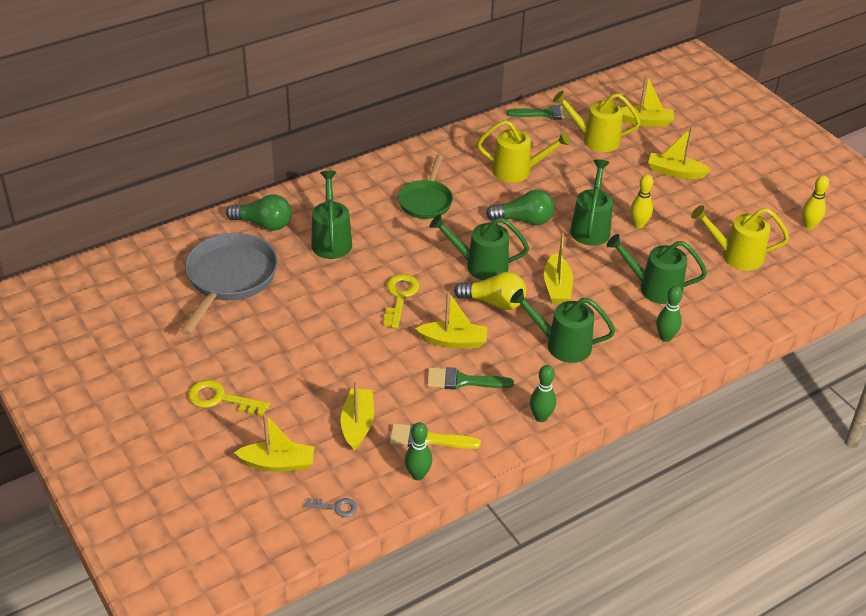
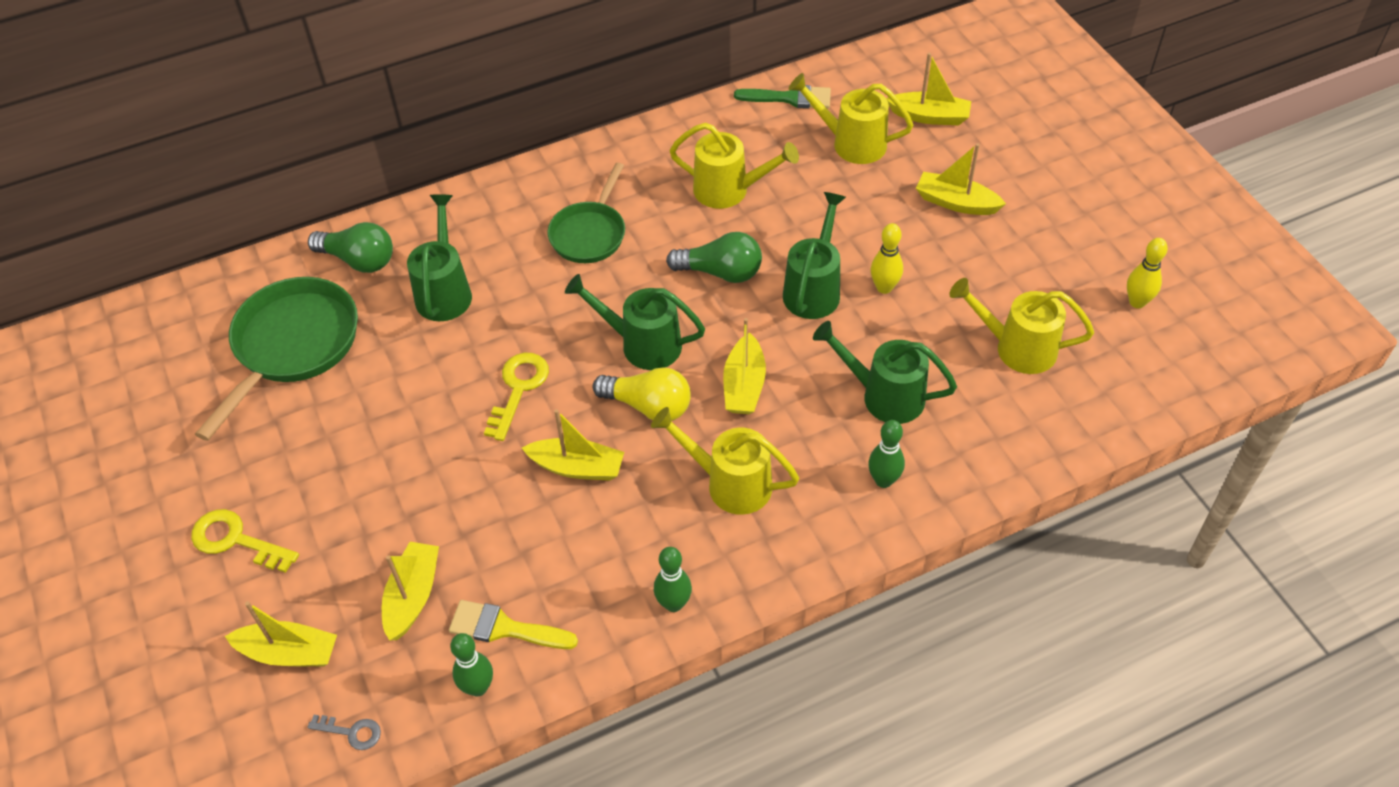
camera: 10 degrees right, 10 degrees up
(229, 279) = (293, 346): grey pan -> green pan
(462, 381) = (575, 534): green brush -> none
(561, 345) = (729, 483): green watering can -> yellow watering can

